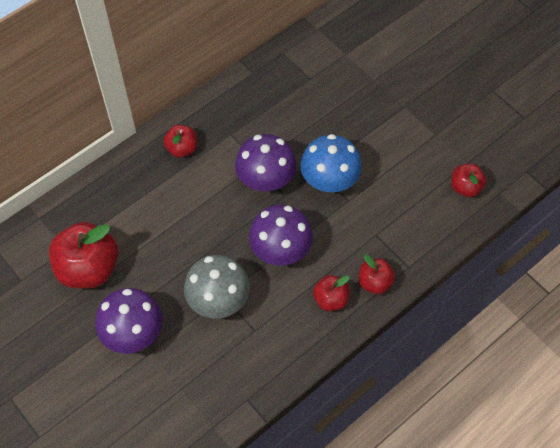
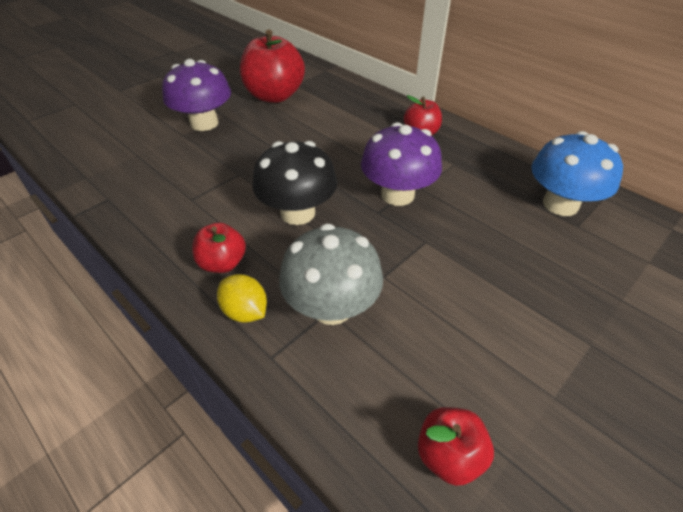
camera: 85 degrees right, 15 degrees down
(218, 300) = (233, 170): grey mushroom -> grey mushroom (332, 307)
(280, 250) = (297, 213): purple mushroom -> black mushroom
(329, 180) = (412, 253): blue mushroom -> blue mushroom (560, 204)
(374, 282) = (245, 311): red apple -> yellow lemon

